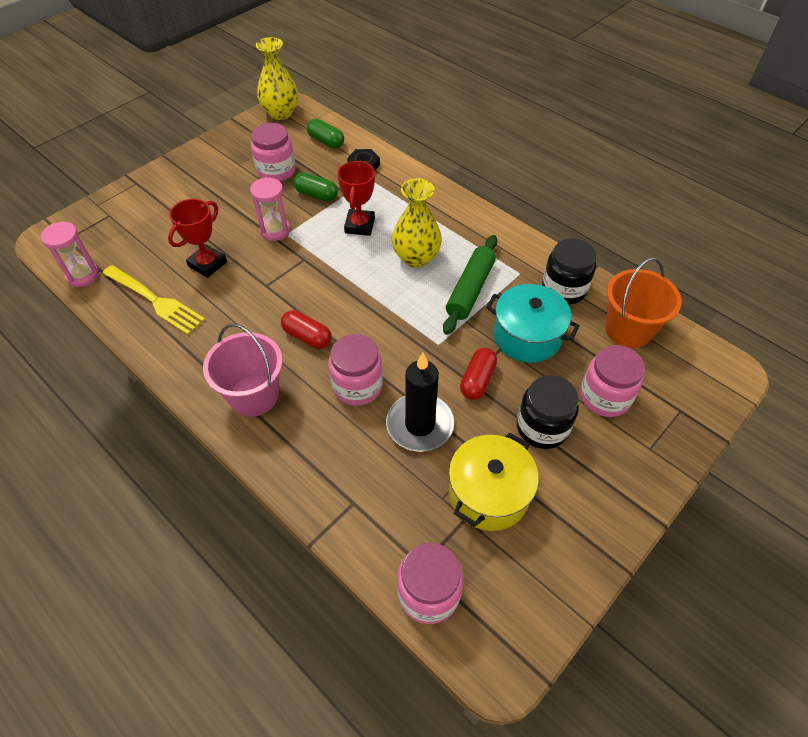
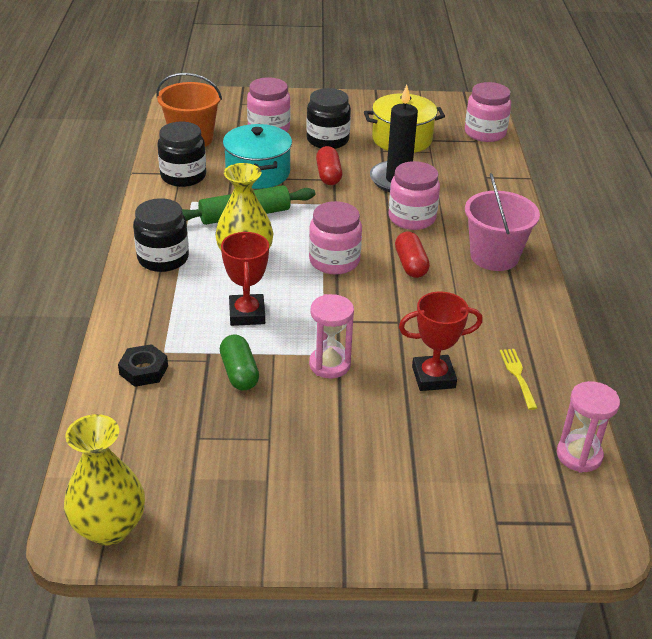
camera: 135 degrees left, 15 degrees down
(154, 300) = (518, 376): yellow fork -> yellow fork, size x0.53
(276, 171) = (238, 435): pink jar -> pink jar (334, 261)
(326, 141) = (130, 432): green capsule -> none
(360, 225) = (247, 314): red trophy -> red trophy turned 60 degrees counterclockwise
(460, 222) = (163, 258): none -> black jar
(477, 380) = (328, 175): red capsule -> red capsule turned 75 degrees counterclockwise

